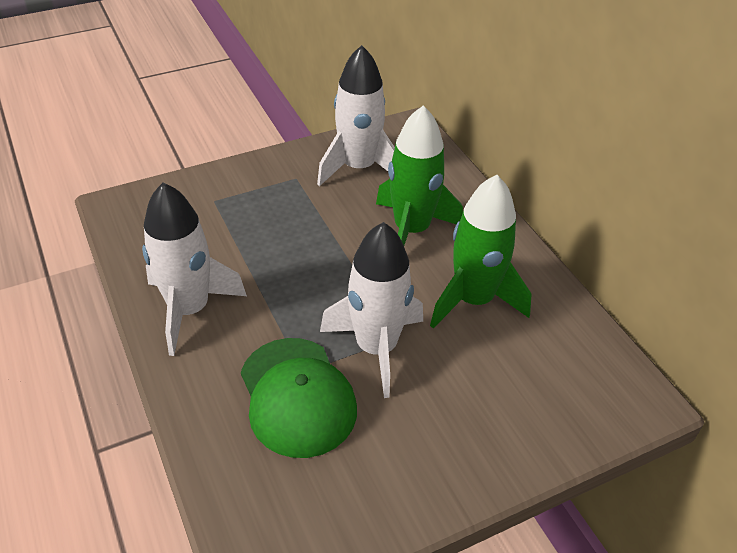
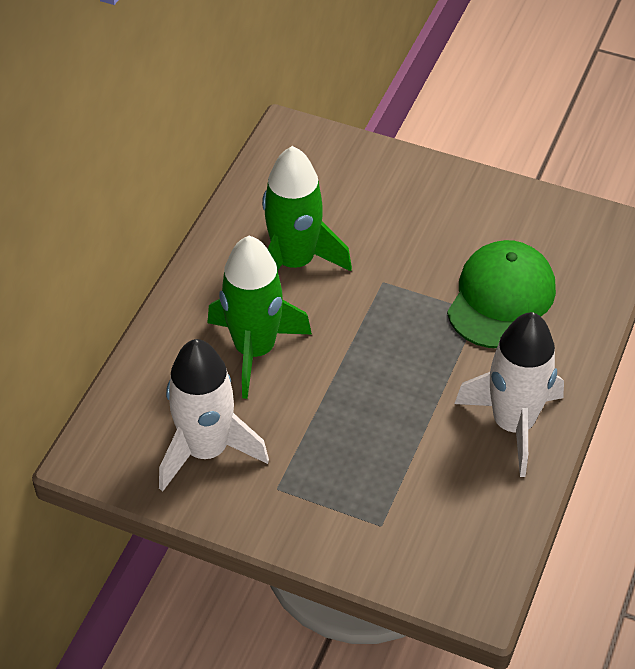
camera: 130 degrees left, 5 degrees up
(376, 348) = (408, 286): white rocket -> none

